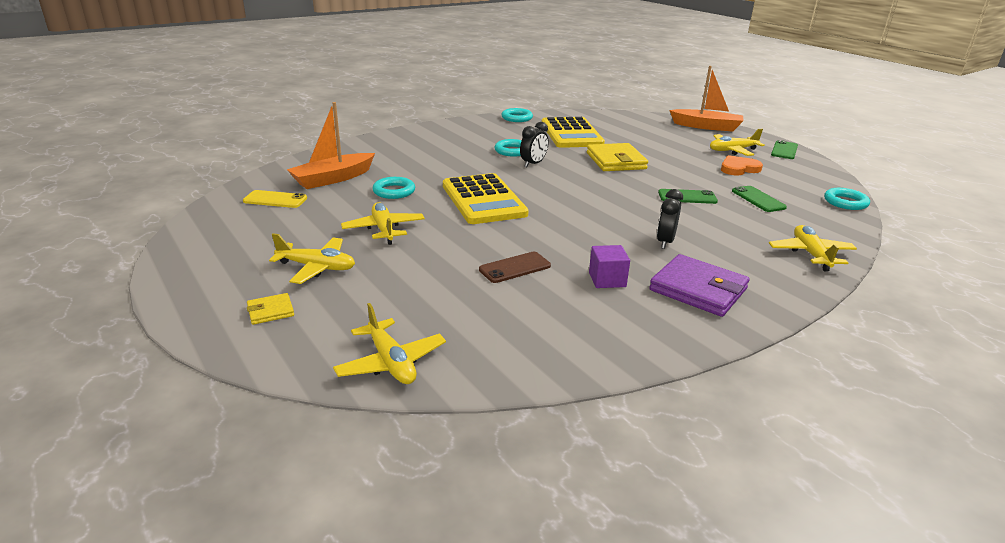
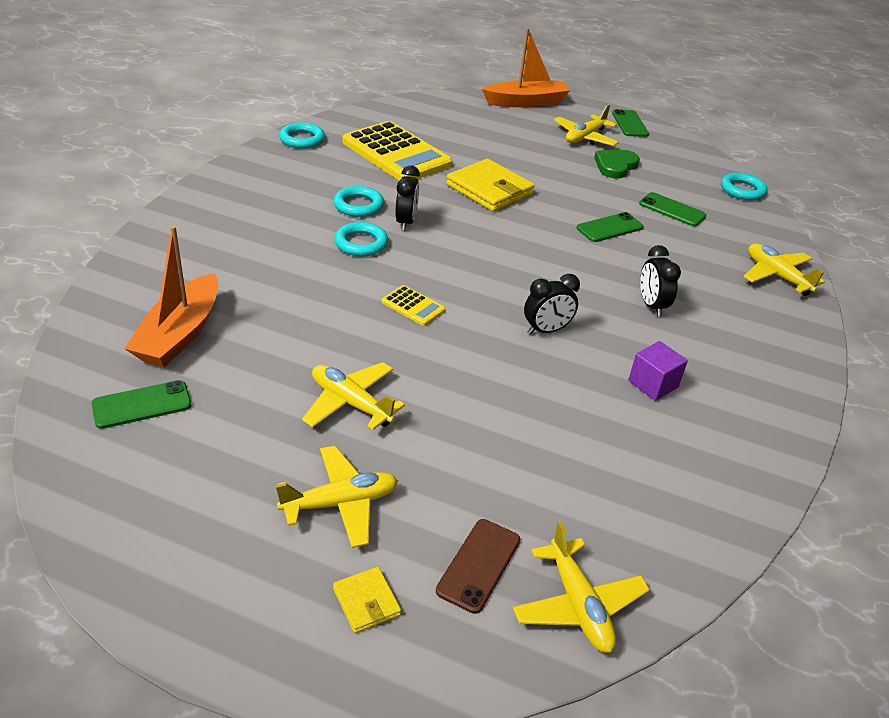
camera: 35 degrees left, 10 degrees up
(270, 311) = (366, 602): yellow wallet -> yellow wallet turned 60 degrees counterclockwise
(275, 200) = (142, 405): yellow phone -> green phone
(391, 362) = (578, 605): yellow plane -> yellow plane turned 45 degrees clockwise
(394, 191) = (289, 329): turquoise ring -> turquoise ring (361, 243)
(483, 200) = (413, 306): yellow calculator -> yellow calculator, size x0.43
(515, 268) = (554, 405): brown phone -> brown phone (479, 565)
(561, 233) = (546, 330): none -> black clock
(698, 289) = (736, 363): purple wallet -> none
(739, 168) = (615, 166): orange heart -> green heart

